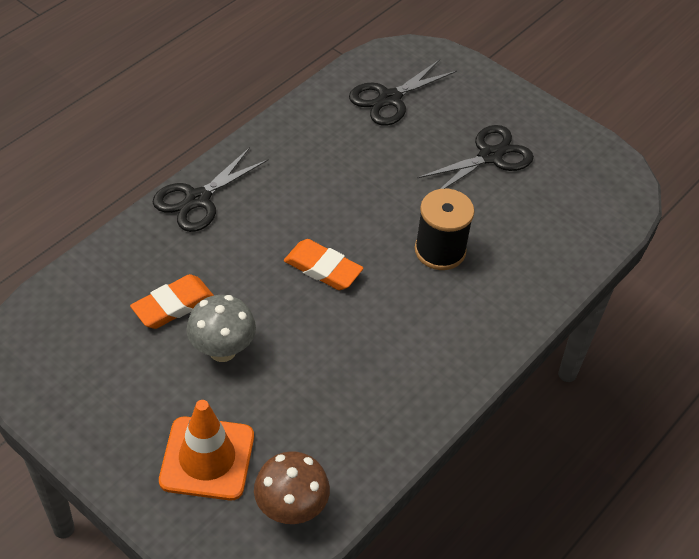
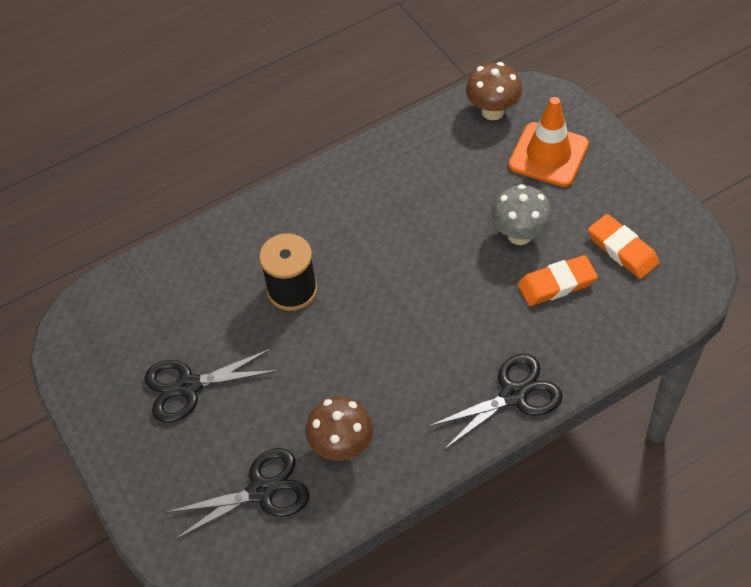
camera: 155 degrees left, 5 degrees up
(323, 268) = (409, 293): orange eraser -> orange eraser (622, 249)
(337, 137) = (342, 446): none -> brown mushroom

